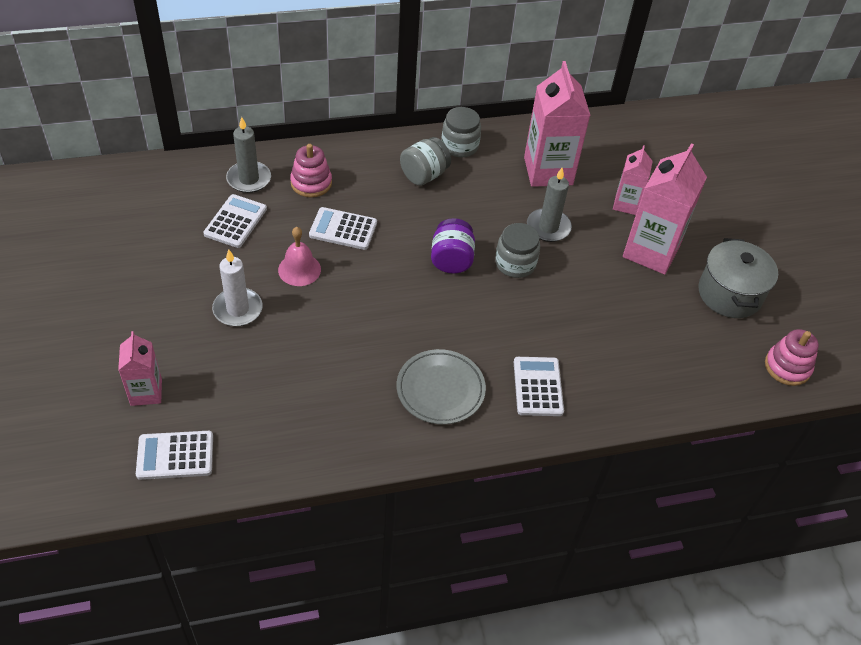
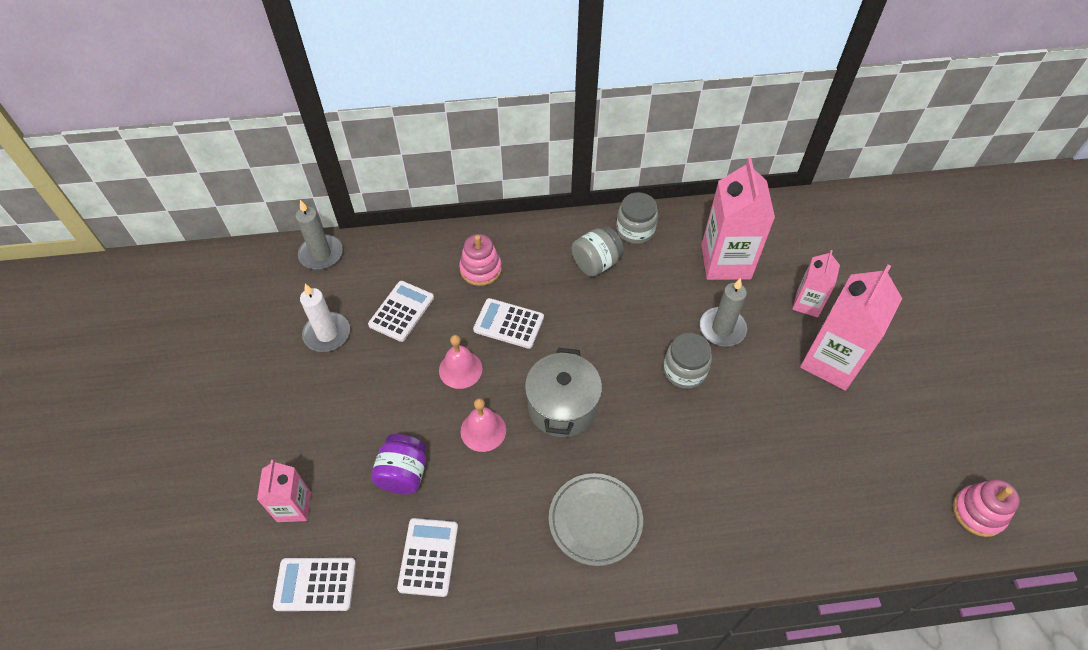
camera: 10 degrees right, 5 degrees up
(237, 309) = (394, 413): white candle -> white candle (327, 334)
(249, 179) = (419, 263): grey candle -> grey candle (321, 254)
(326, 320) = (483, 430): none -> pink bell
(451, 260) = (617, 364): purple jar -> purple jar (403, 473)
(538, 387) = (699, 522): white calculator -> white calculator (428, 557)
(729, 294) = (916, 417): grey pot -> grey pot (562, 407)

